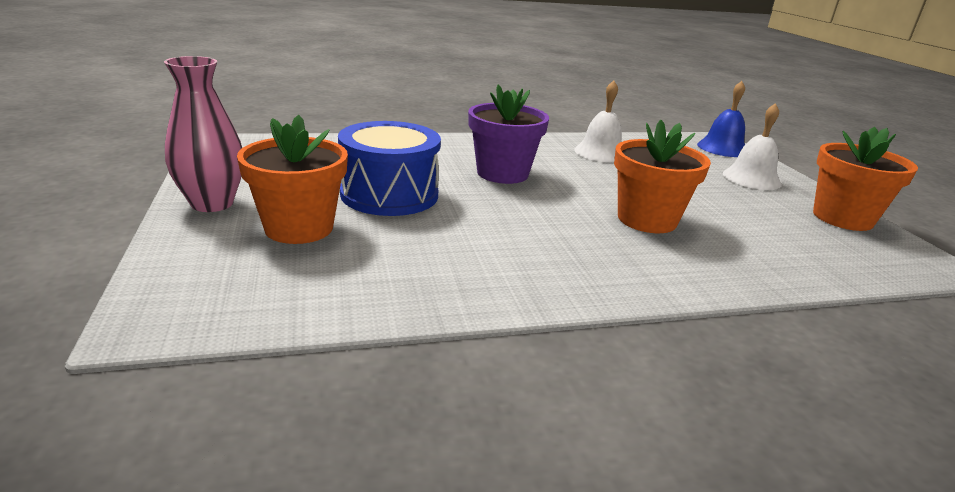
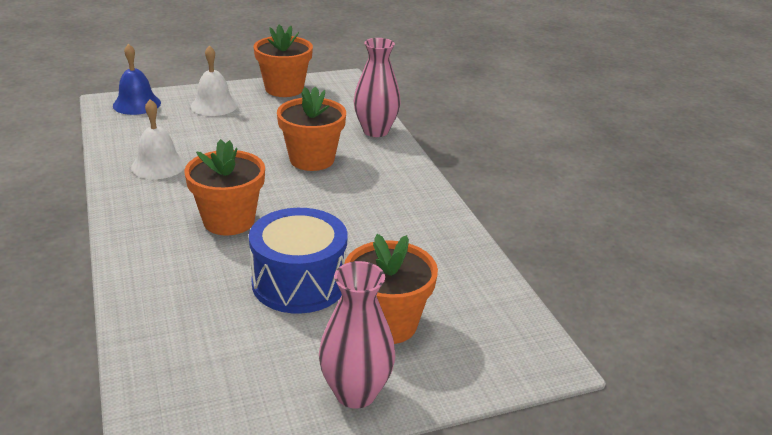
camera: 95 degrees left, 5 degrees up
(502, 173) = (229, 221): purple flower pot -> orange flower pot
(763, 272) = (375, 131): none -> pink vase

